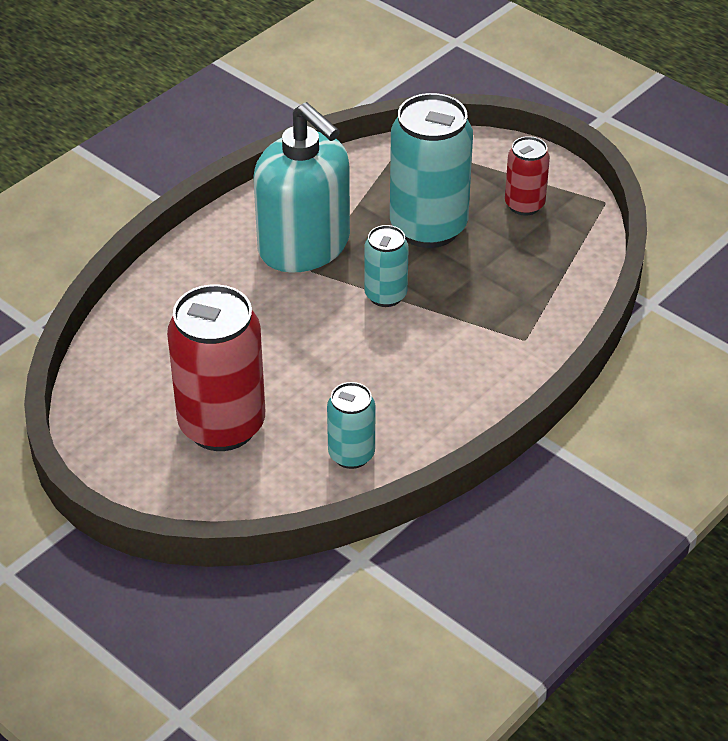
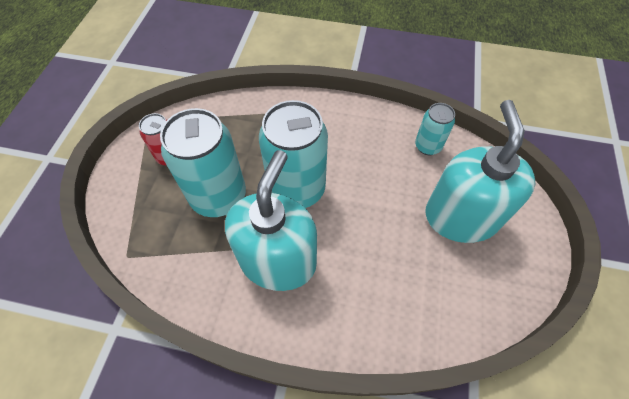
camera: 120 degrees left, 15 degrees up
(222, 425) = (460, 217): red can -> turquoise soap dispenser
(385, 295) = (297, 189): turquoise can -> turquoise can, size x1.90

